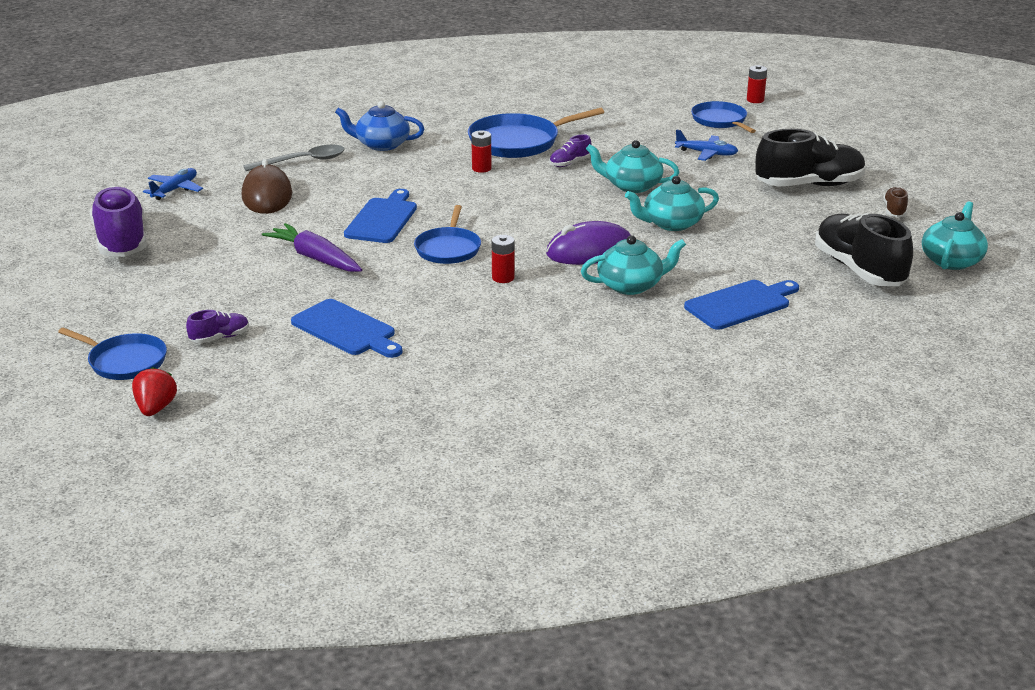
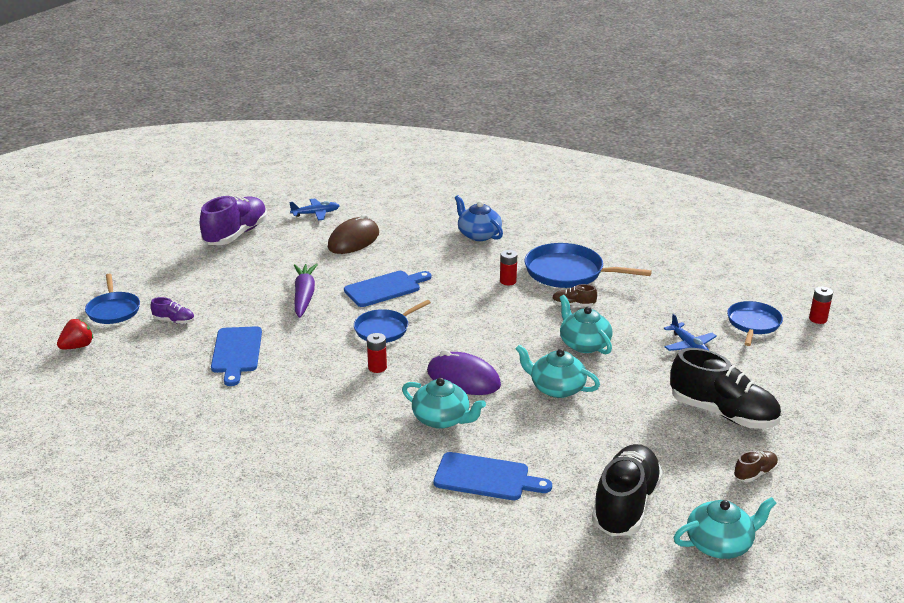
camera: 45 degrees right, 0 degrees up
(302, 161) = (413, 226): grey spoon -> none
(570, 163) = (573, 305): purple shoe -> brown shoe

